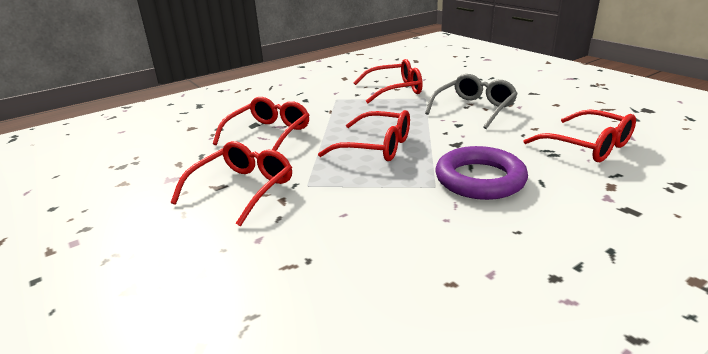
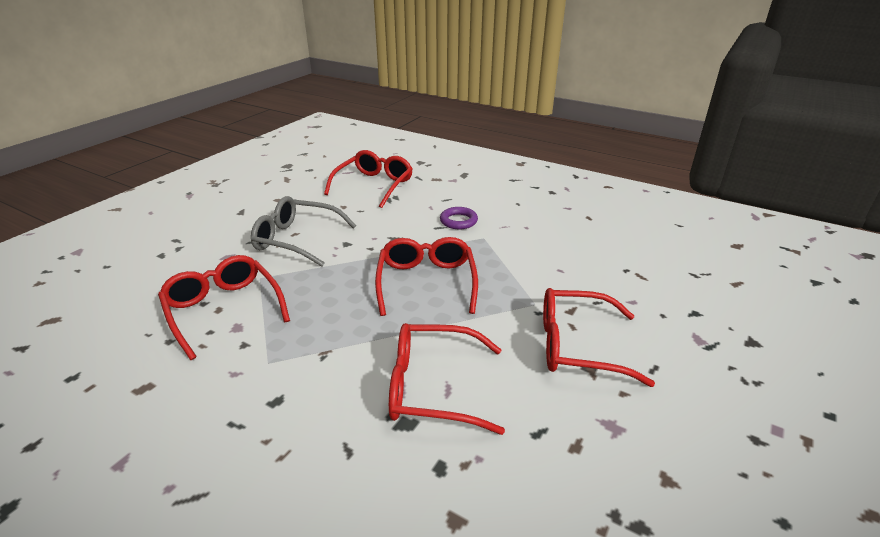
camera: 115 degrees left, 5 degrees up
(480, 179) = (458, 221): purple ring -> purple ring, size x0.51

